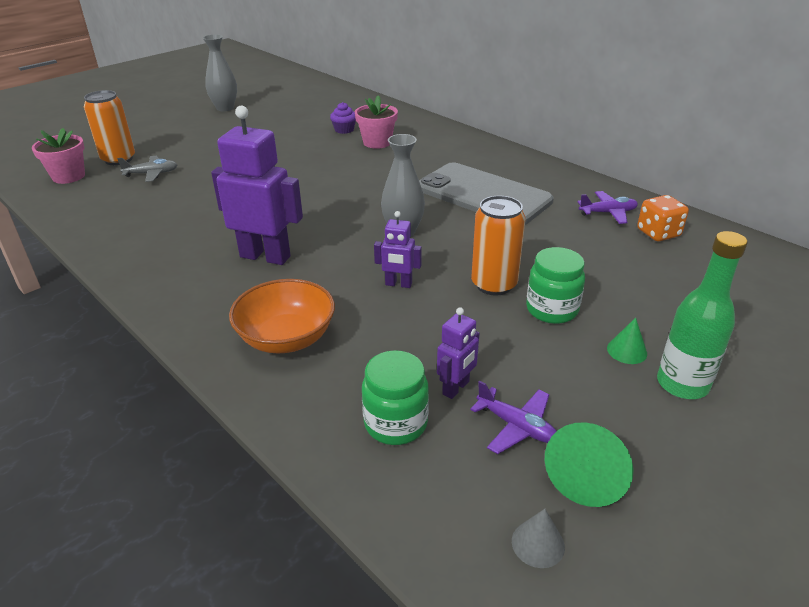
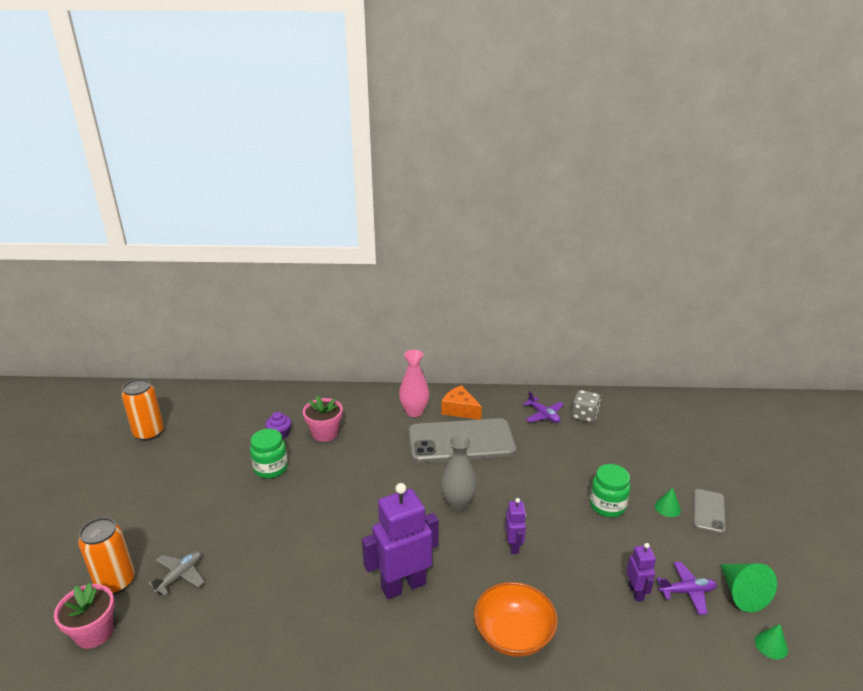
camera: 45 degrees left, 5 degrees down
(225, 108) = (129, 465): grey vase -> none
(396, 423) = (642, 638): green jar -> green jar (271, 468)
(398, 284) = (514, 546): purple robot -> purple robot turned 60 degrees counterclockwise
(476, 159) = (414, 412): none -> pink vase
(494, 284) = (560, 508): orange can -> orange can (149, 433)
(522, 174) = (460, 410): none -> orange cheese
(538, 543) = (771, 645): grey cone -> green cone
(608, 213) = (543, 415): purple plane -> purple plane turned 105 degrees clockwise
(658, 233) = (584, 416): orange dice -> grey dice
(682, 384) = (709, 511): green bottle -> grey phone

